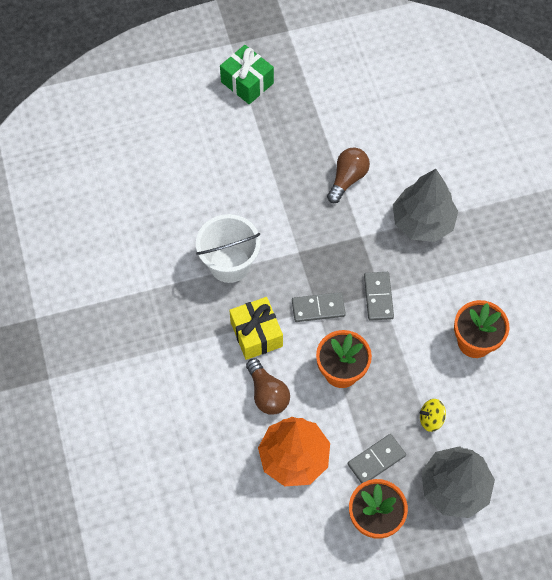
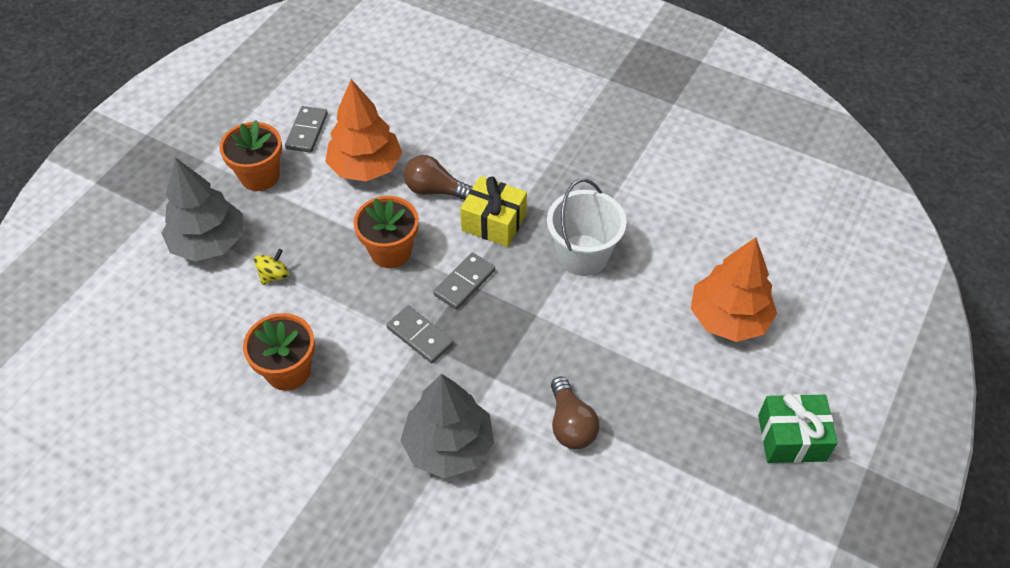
camera: 135 degrees right, 10 degrees down
(198, 158) = (728, 318): none -> orange tree
(376, 460) = (295, 213): grey domino -> grey domino (307, 131)

